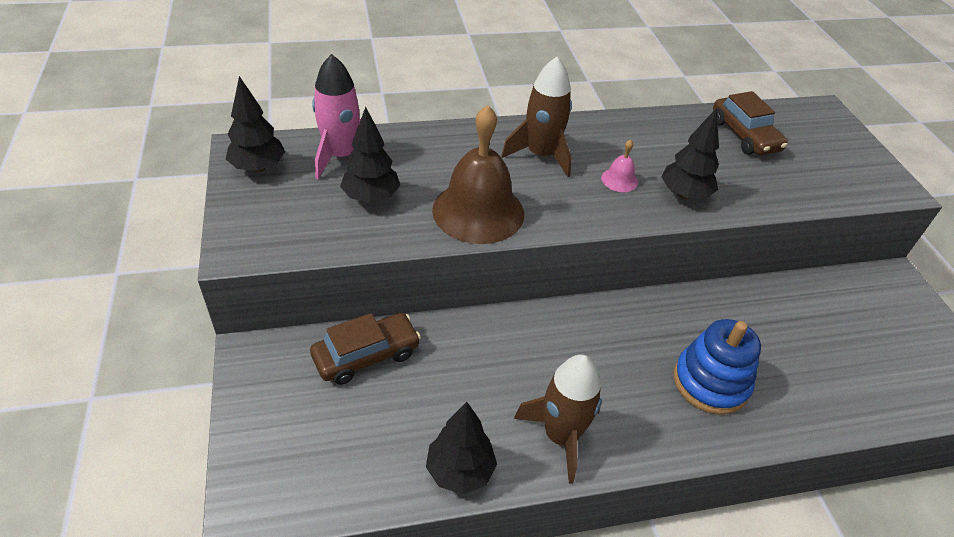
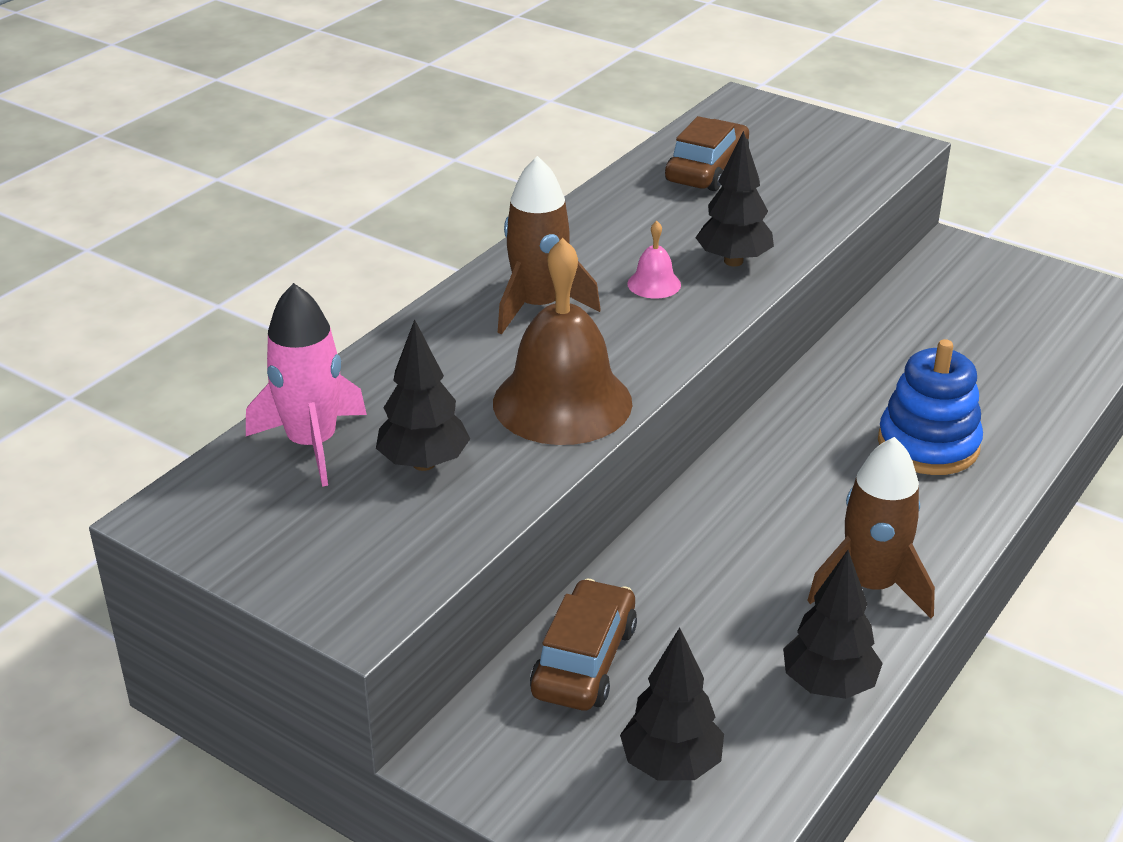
camera: 40 degrees left, 10 degrees down
(258, 167) = (227, 520): black tree -> black tree (671, 765)
(744, 135) = (706, 169): brown car -> brown car turned 90 degrees counterclockwise

